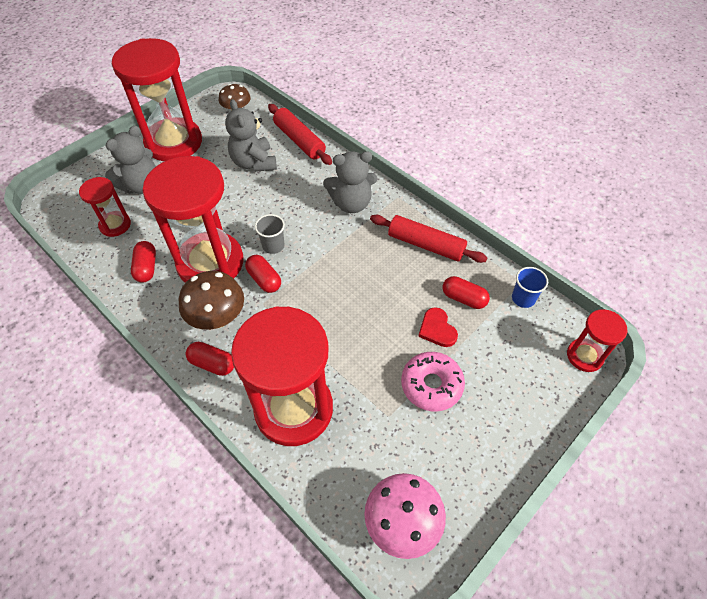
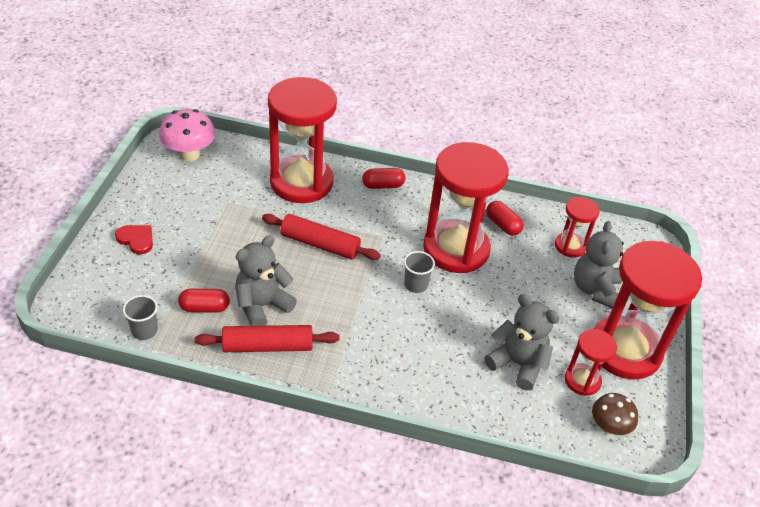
camera: 145 degrees right, 10 degrees down
(218, 318) = (408, 213): brown mushroom -> none
(264, 279) = (397, 254): red capsule -> none
(299, 140) = (497, 418): red rolling pin -> red rolling pin (320, 244)
(351, 203) = (375, 360): grey teddy bear -> grey teddy bear (262, 306)
(431, 385) = (204, 231): pink donut -> none
(437, 329) = (218, 272): red heart -> red heart (136, 239)
(523, 298) = (144, 330): blue cup -> grey cup
(584, 356) = (72, 300): red hourglass -> red hourglass (582, 380)

